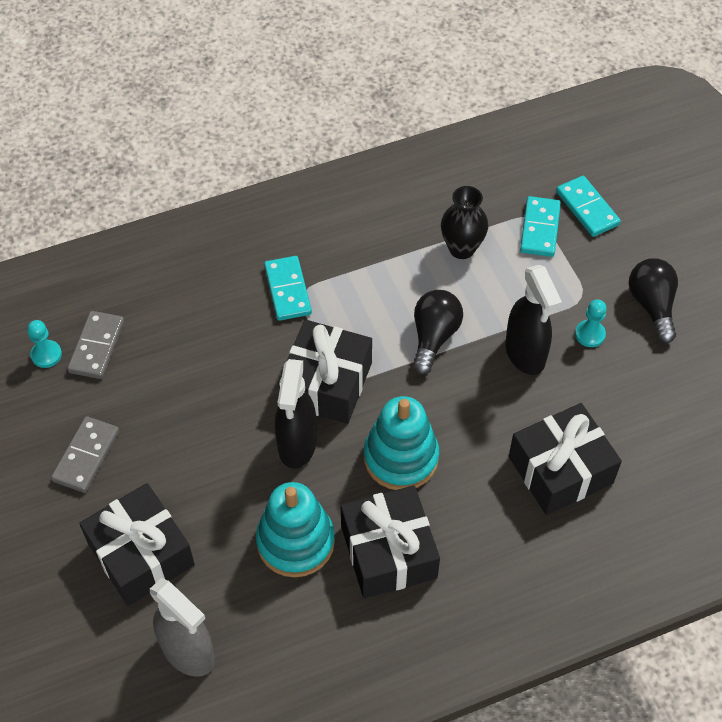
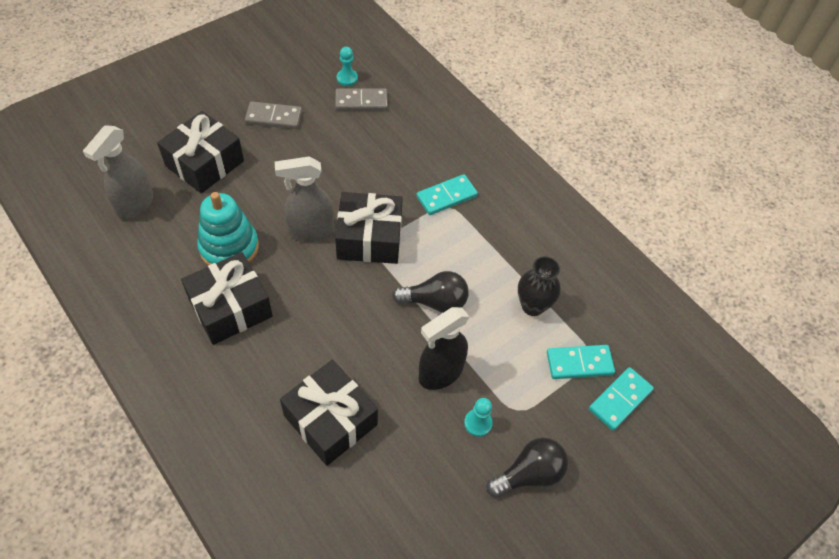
camera: 70 degrees right, 0 degrees up
(297, 445) = (310, 231): black spray bottle -> grey spray bottle
(401, 457) = (315, 300): turquoise stacking toy -> none

